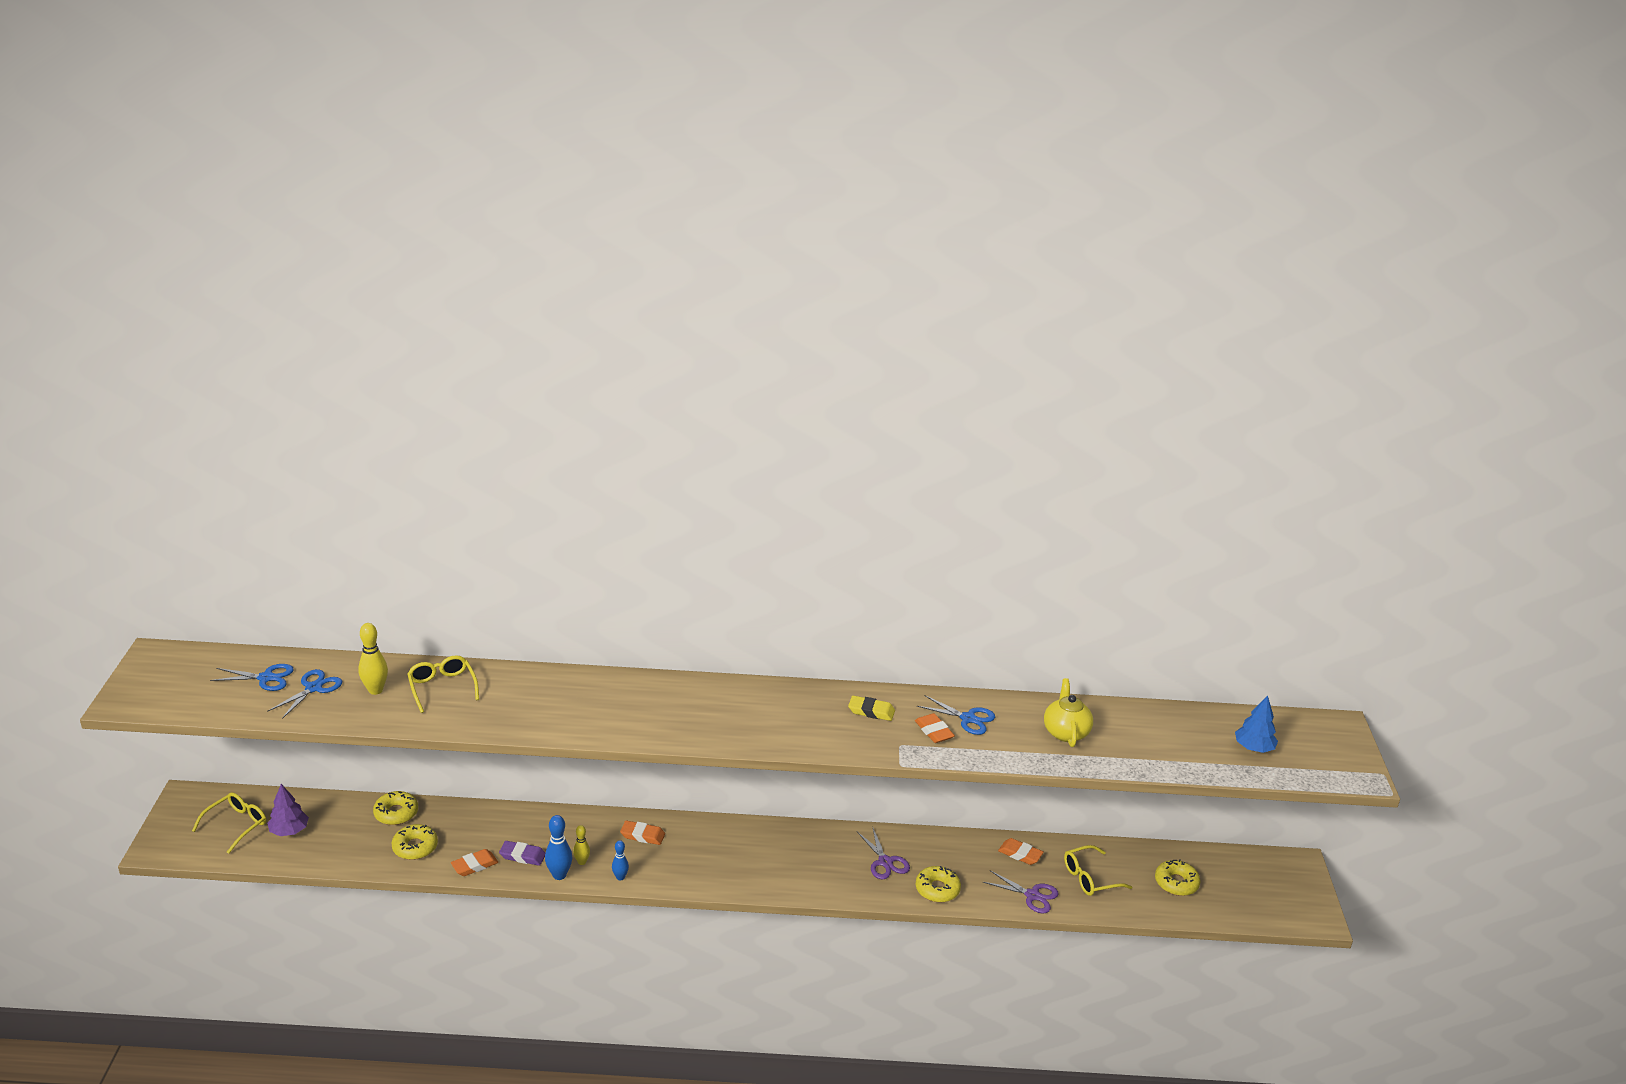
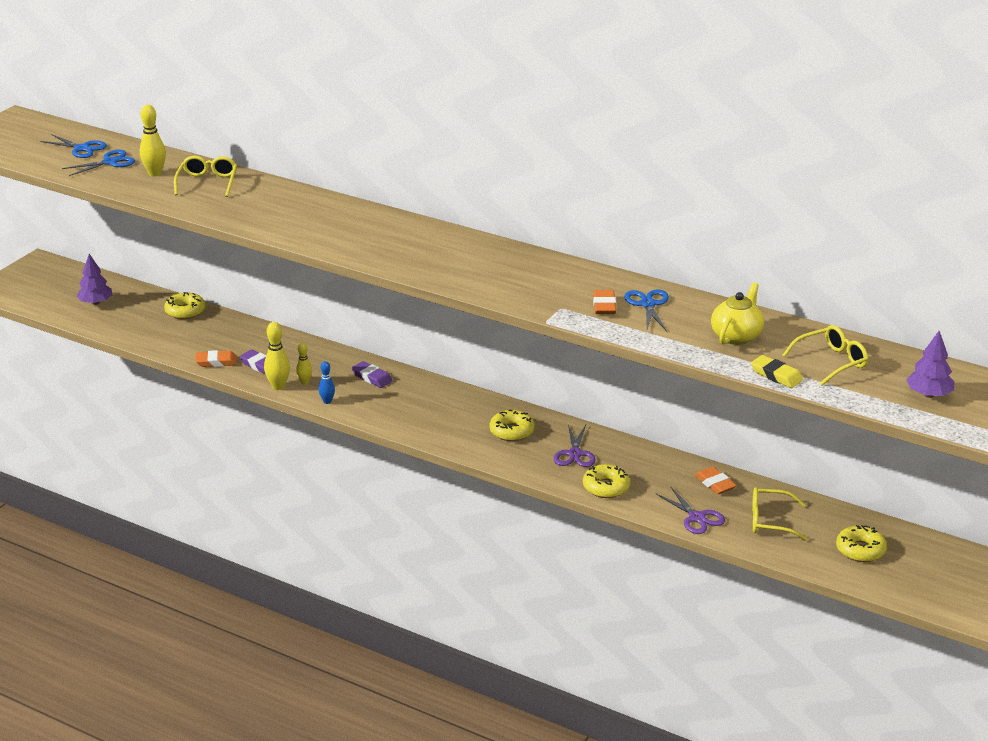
camera: 30 degrees right, 0 degrees up
(236, 825) = (61, 289): yellow glasses -> yellow glasses (831, 362)
(415, 847) = (180, 338): yellow donut -> yellow donut (511, 431)
(559, 875) = (278, 386): blue bowling pin -> yellow bowling pin
(642, 835) = (372, 377): orange eraser -> purple eraser
(871, 711) = (559, 278): yellow eraser -> yellow eraser (776, 375)
(968, 718) = (648, 304): blue scissors -> blue scissors turned 150 degrees counterclockwise
(1253, 748) = (929, 394): blue tree -> purple tree

